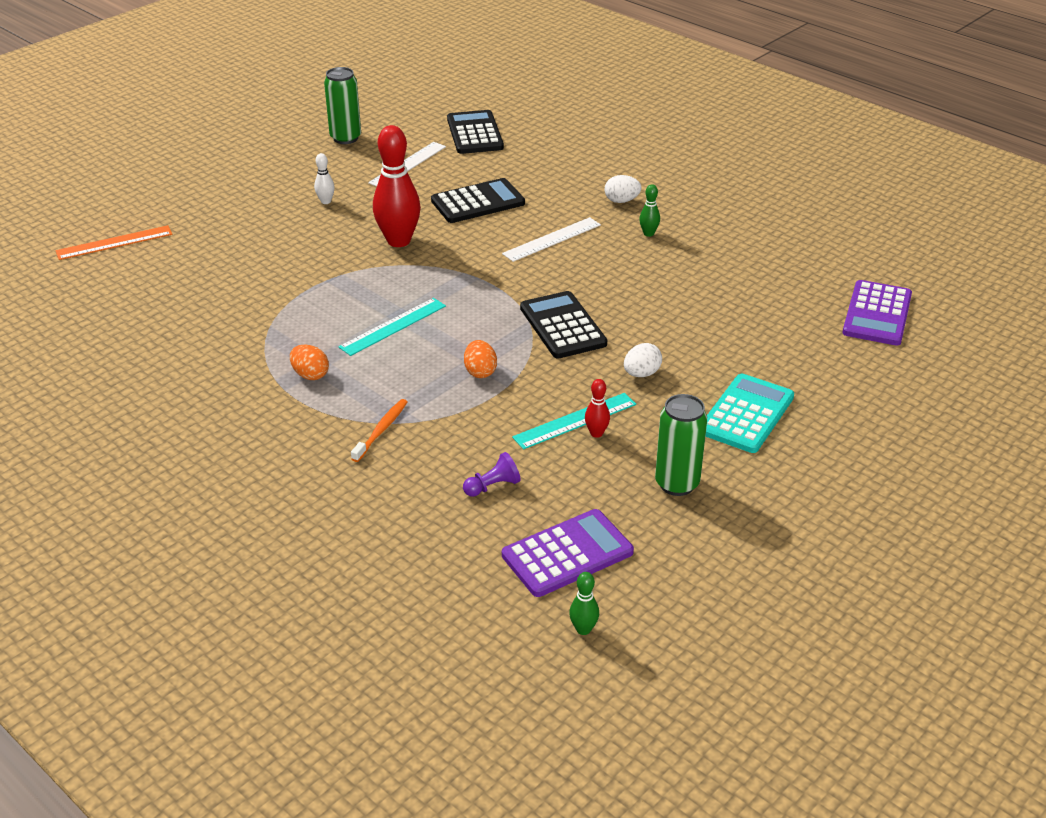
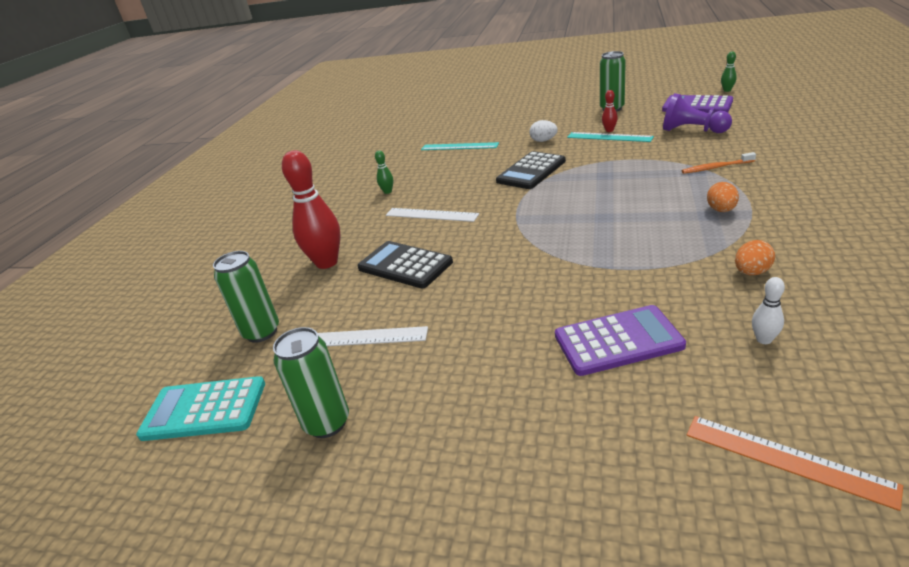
camera: 115 degrees left, 5 degrees down
(326, 201) = (490, 345): white bowling pin -> white bowling pin (764, 339)
(393, 326) = (620, 213): turquoise ruler -> turquoise ruler (459, 146)
(398, 241) = (510, 268): red bowling pin -> red bowling pin (327, 262)
(475, 133) = (261, 332): black calculator -> green can
(480, 372) = (614, 170): orange egg -> orange egg (751, 272)
(492, 486) = (692, 131): purple pawn -> purple pawn, size x1.80
(621, 201) = (348, 216): white egg -> none
(746, 414) = (538, 116): turquoise calculator -> turquoise calculator (204, 409)
(877, 314) = (413, 124): purple calculator -> purple calculator (618, 341)

